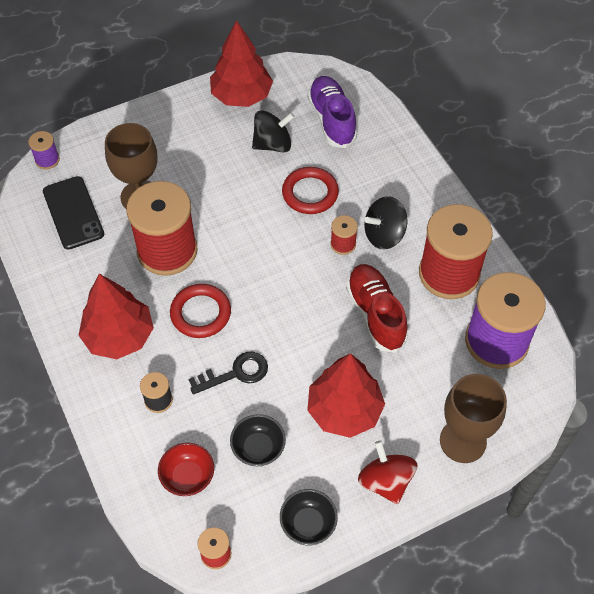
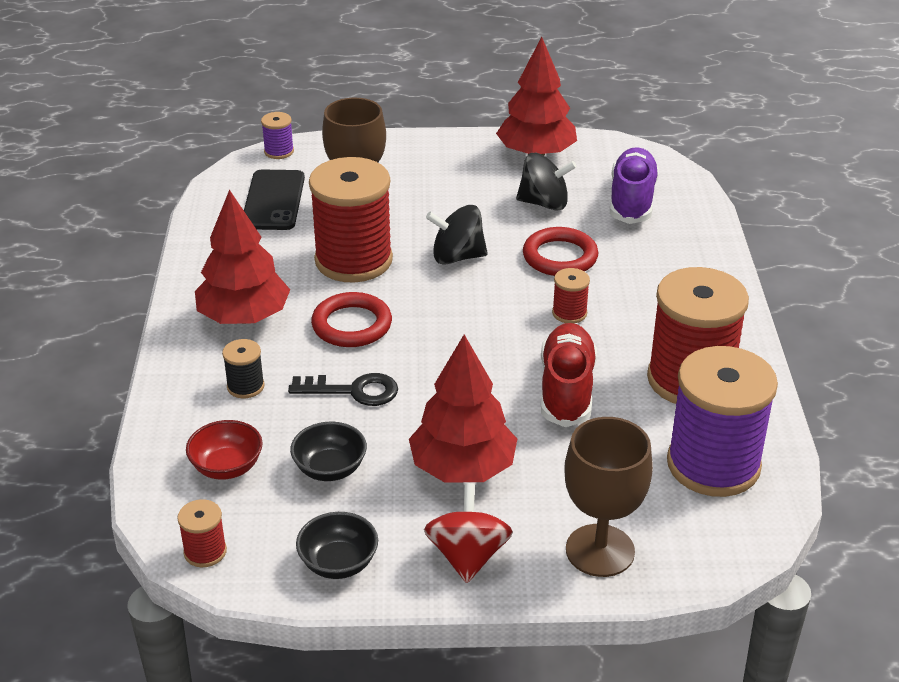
camera: 25 degrees right, 20 degrees down
(384, 235) = (628, 319): black spinning top -> black spinning top (457, 257)

